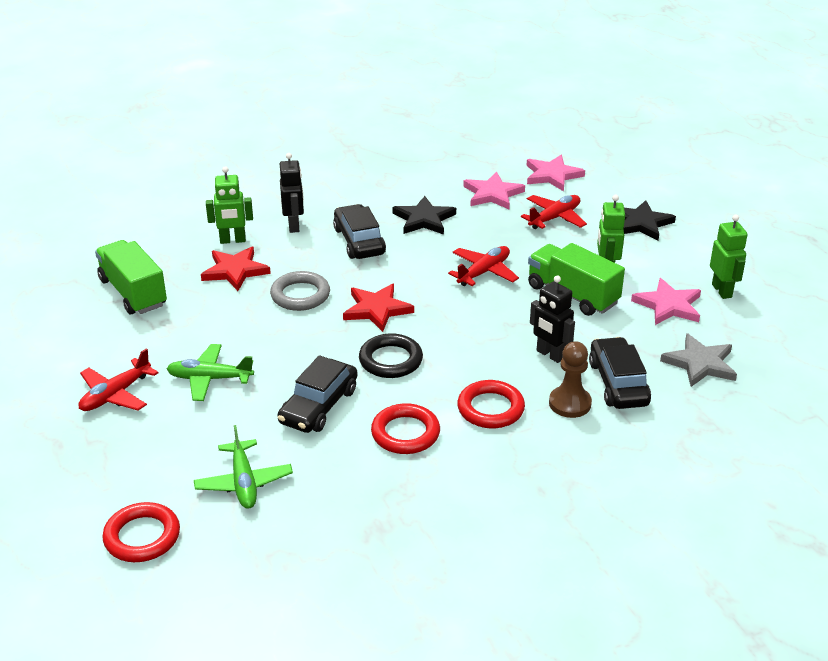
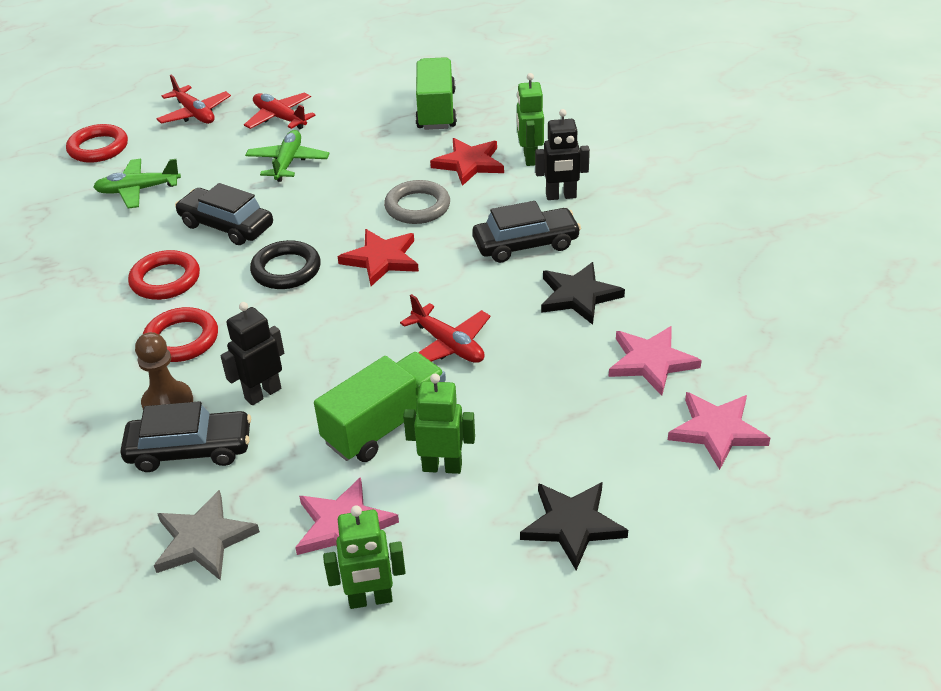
camera: 95 degrees right, 5 degrees up
(133, 293) = (436, 110): green truck -> green truck turned 60 degrees counterclockwise
(554, 218) = (585, 423): red plane -> red plane (195, 114)

